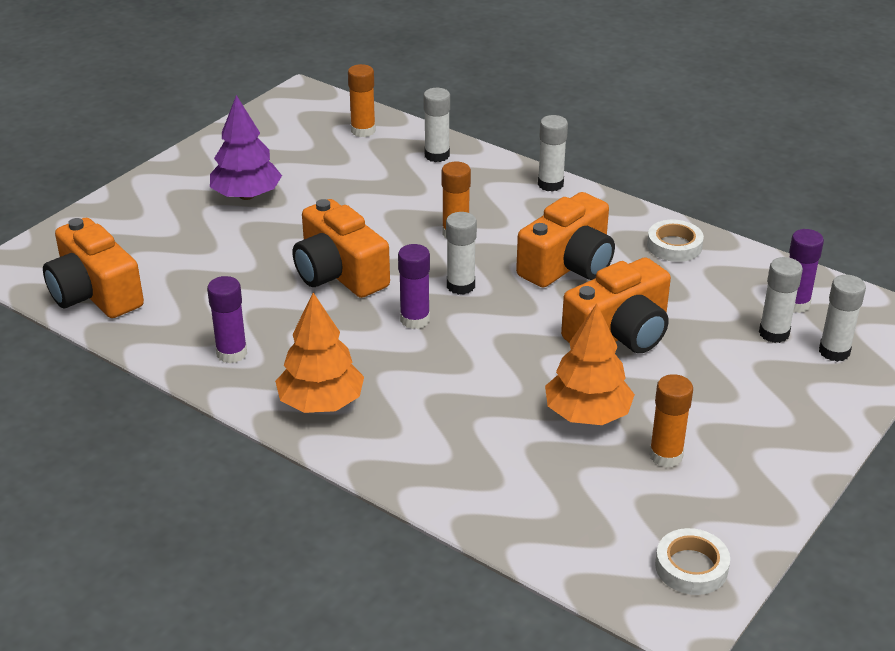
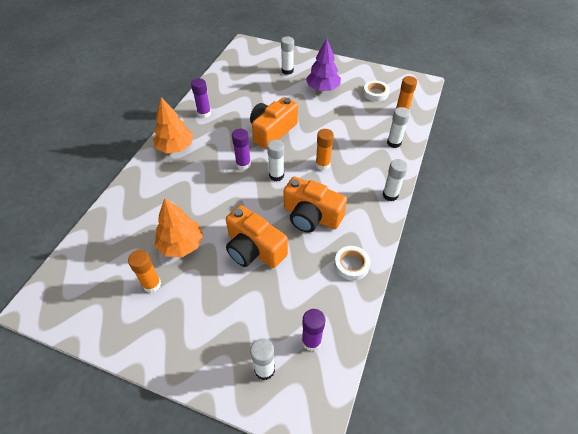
camera: 75 degrees right, 15 degrees up
(95, 293) = (234, 68): orange camera -> none
(691, 567) = (67, 306): white tape -> white tape (375, 93)
(774, 333) = (275, 330): white glue stick -> white glue stick (287, 71)

